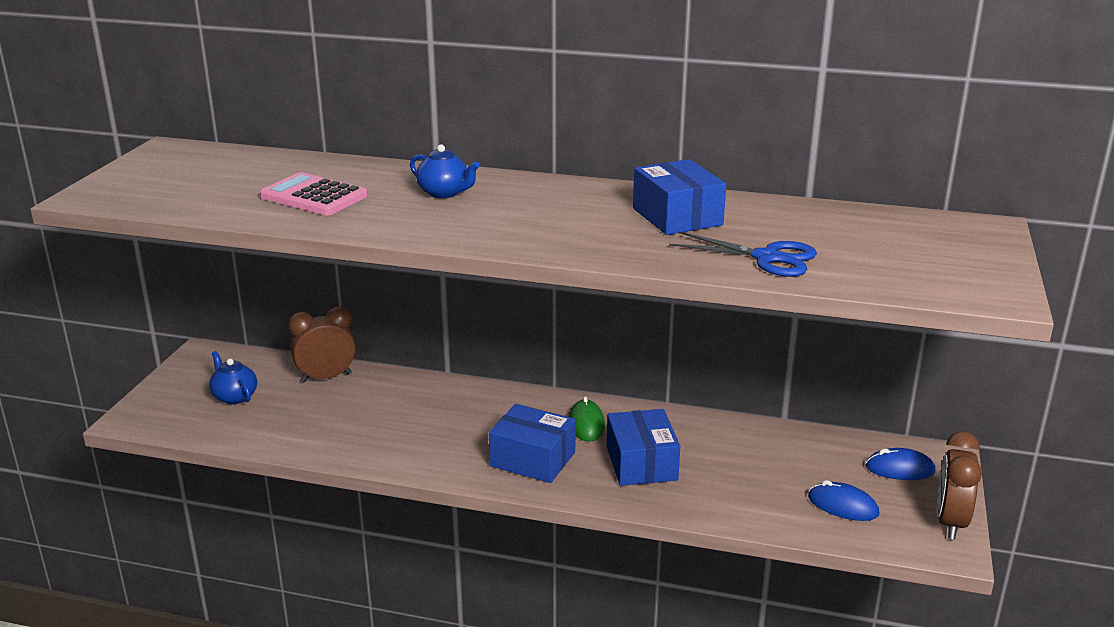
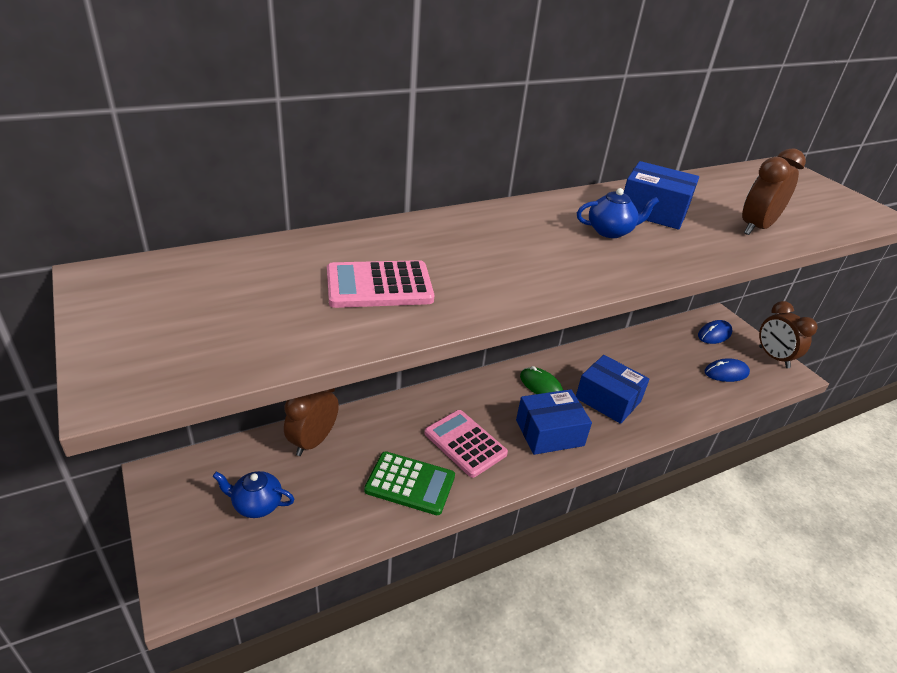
camera: 45 degrees left, 10 degrees up
(355, 435) = (410, 483): none -> green calculator
(442, 431) = (465, 443): none -> pink calculator
(444, 193) = (476, 242): blue teapot -> blue teapot (610, 231)
(767, 258) = (756, 228): blue scissors -> brown clock

